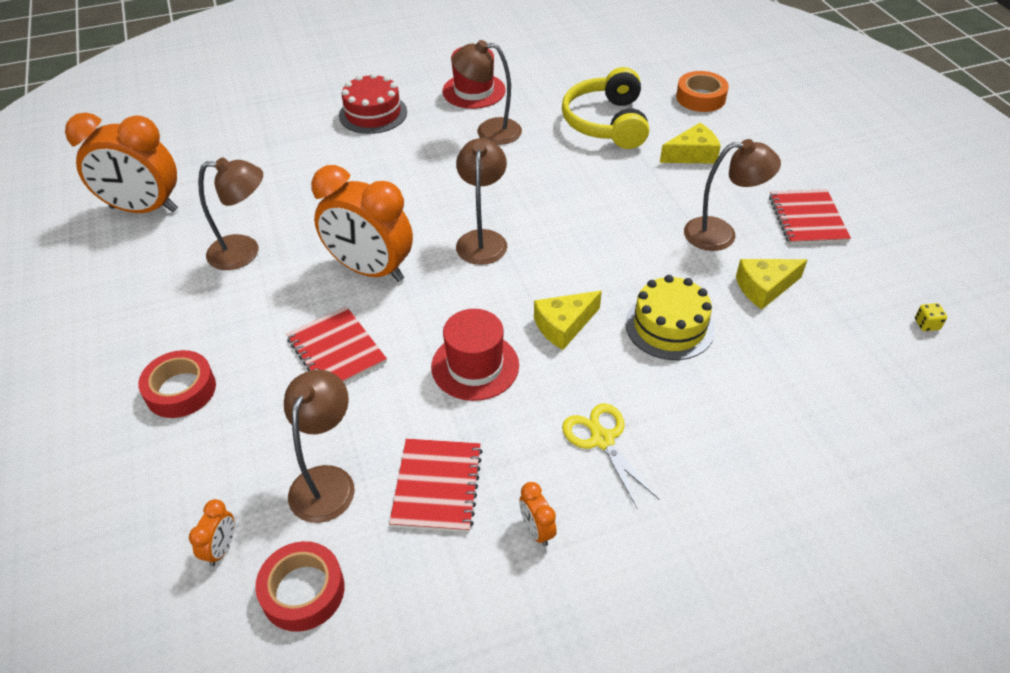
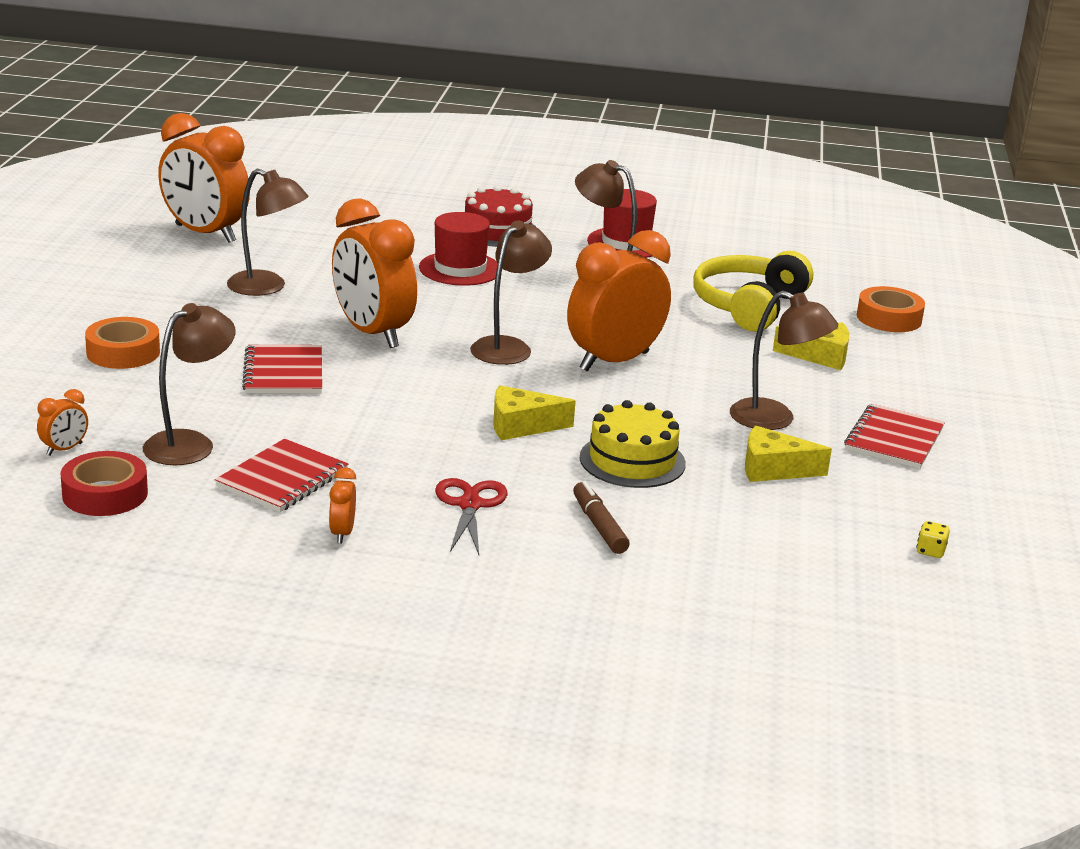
camera: 25 degrees right, 20 degrees down
(181, 390) = (123, 352): red tape -> orange tape
(475, 366) = (402, 422): red hat -> red hat (460, 269)
(568, 221) = (614, 361): none -> orange clock
(602, 439) = (470, 505): yellow scissors -> red scissors
(709, 414) = (599, 526): none -> brown marker

